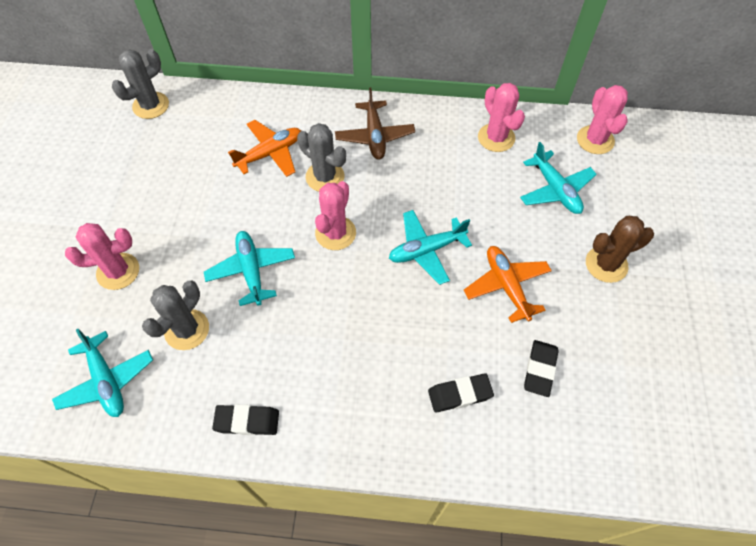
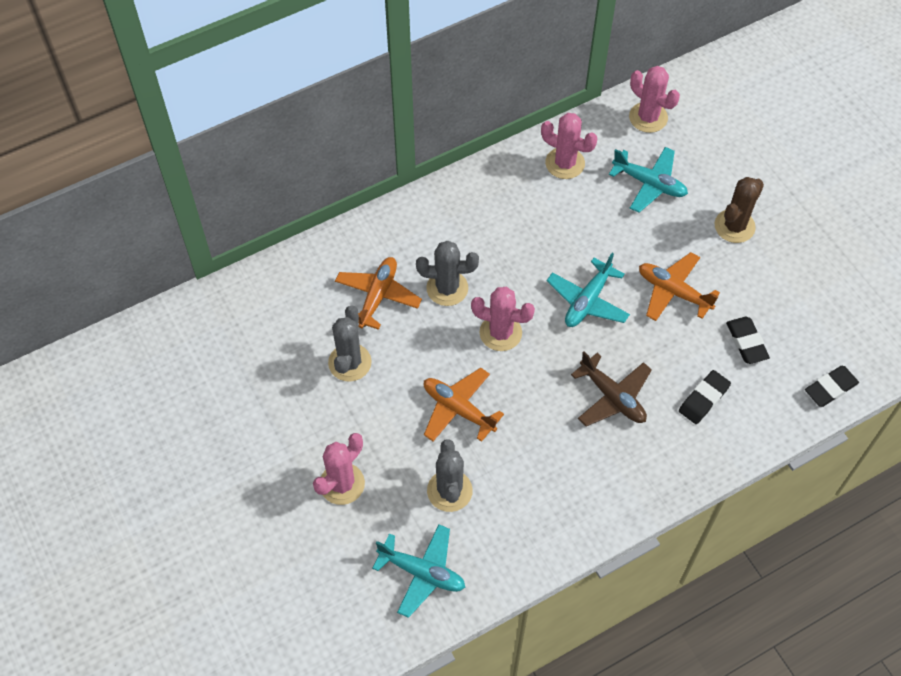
camera: 35 degrees left, 0 degrees up
(151, 105) = (216, 318): grey cactus -> grey cactus (349, 362)
(247, 421) = (563, 525): black eraser -> black eraser (830, 388)
(251, 271) = (458, 409): turquoise plane -> orange plane
(335, 233) = (500, 333): pink cactus -> pink cactus turned 60 degrees counterclockwise
(374, 136) = (458, 223): brown plane -> brown plane (612, 397)

